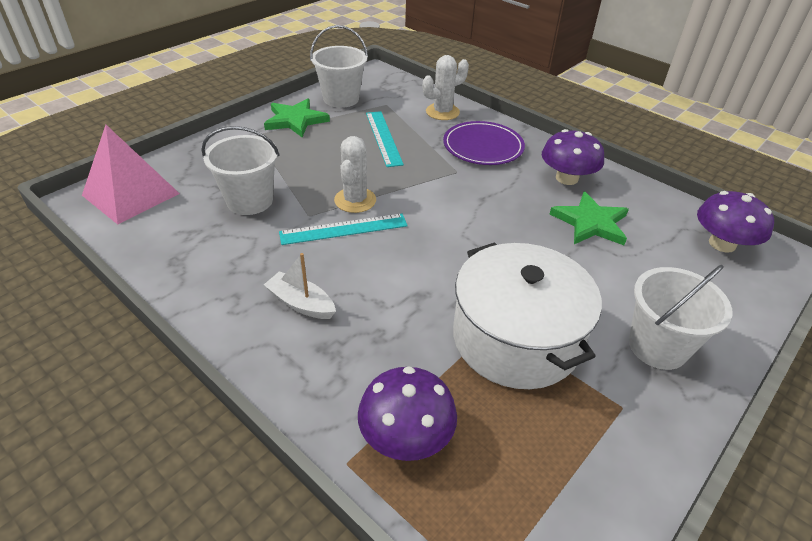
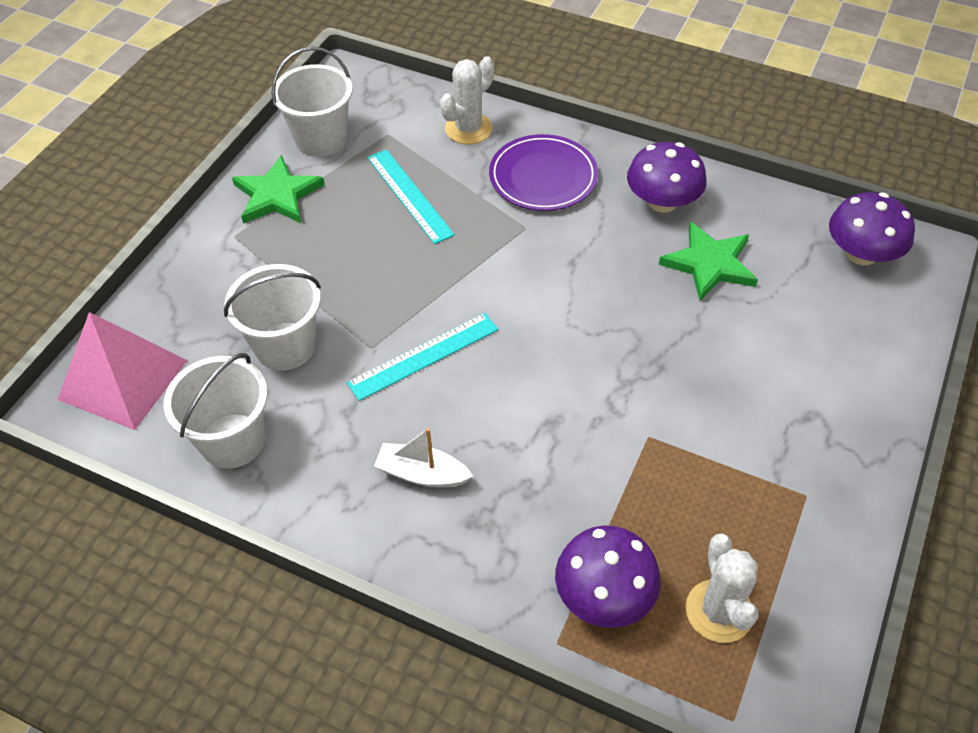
camera: 15 degrees left, 10 degrees up
(355, 200) = (418, 308): white cactus -> white cactus (719, 611)
(516, 338) = (675, 447): white pot -> none
(657, 346) = (823, 412): white bucket -> white bucket (232, 441)

